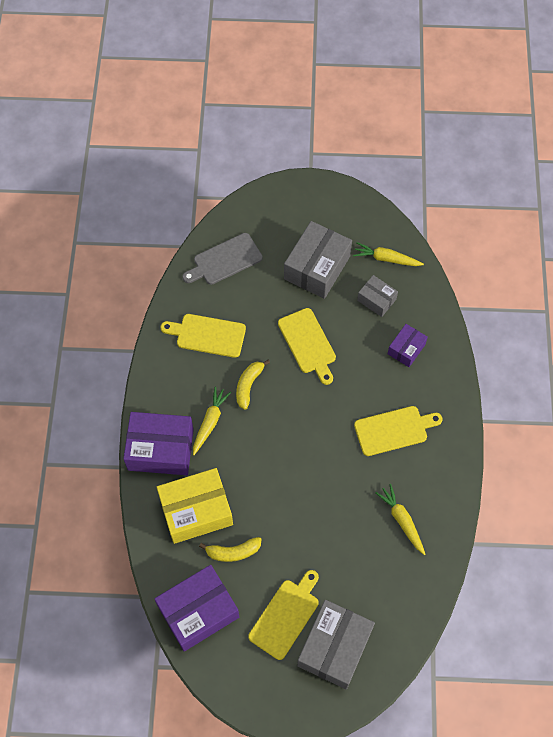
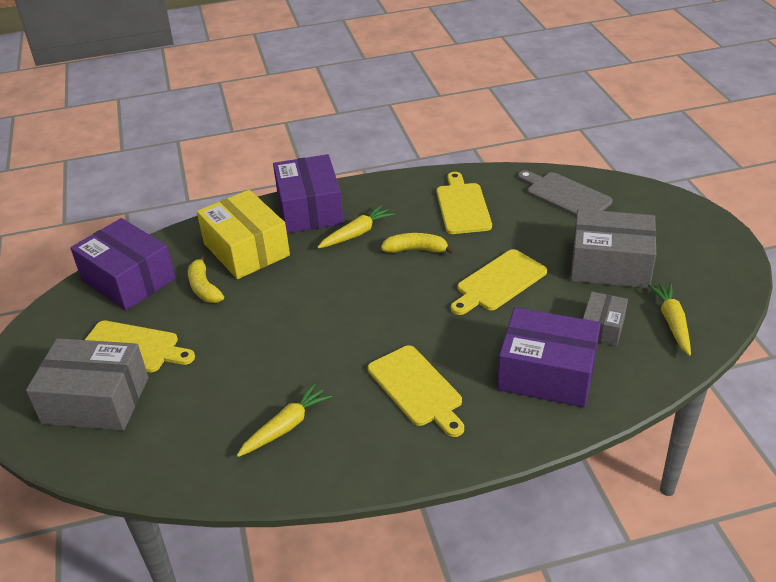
camera: 75 degrees right, 25 degrees down
(210, 422) = (357, 233): yellow carrot -> yellow carrot turned 45 degrees counterclockwise
(406, 349) = (547, 373): purple box -> purple box, size x1.85

